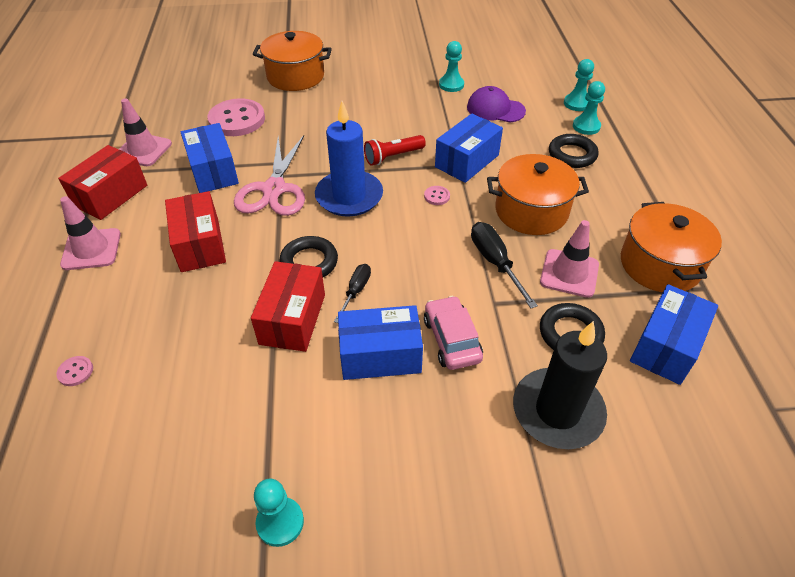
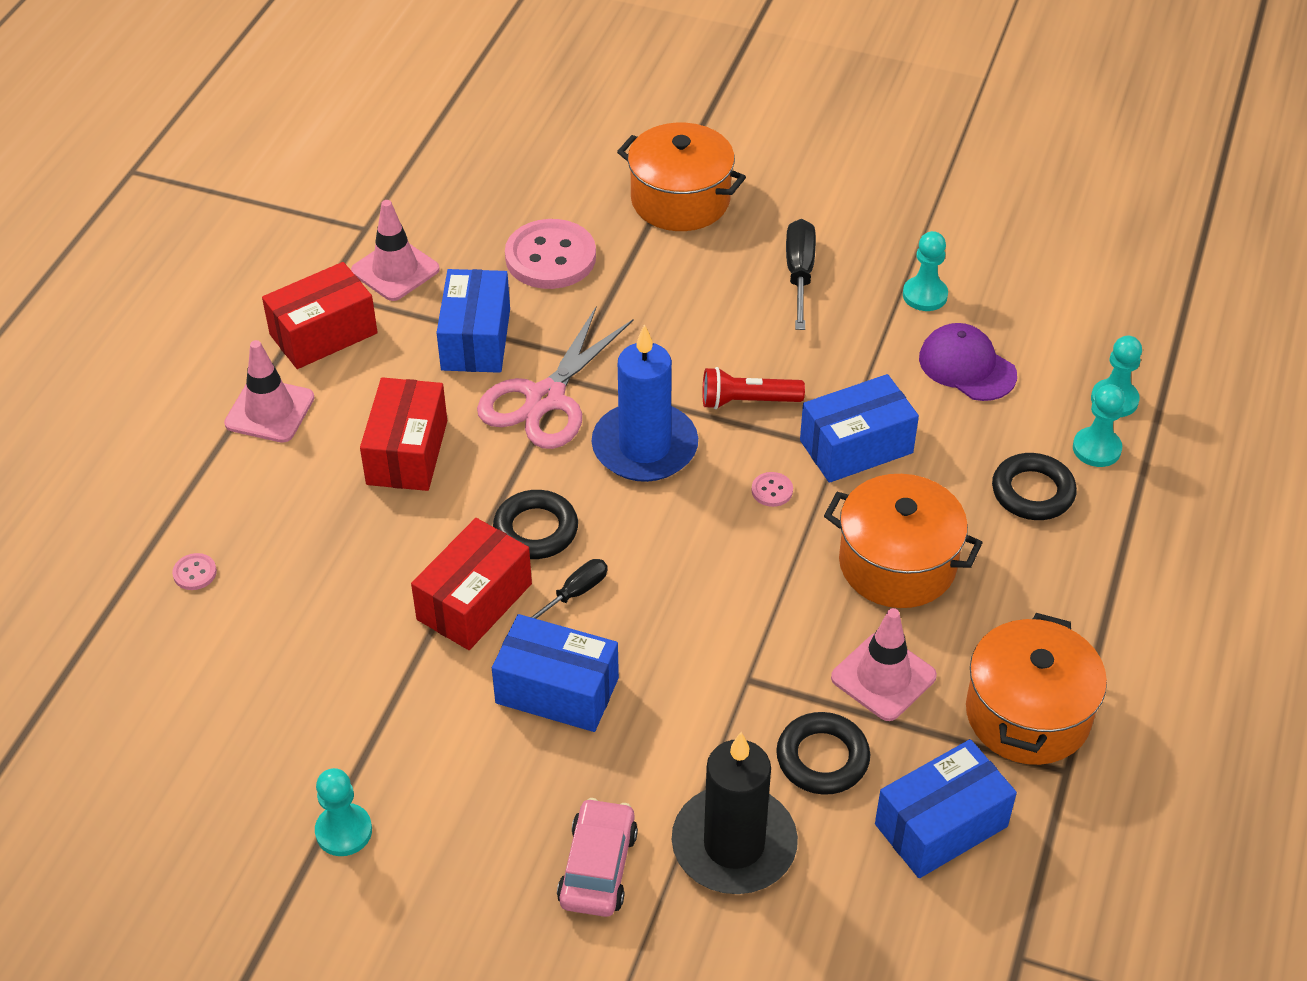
camera: 25 degrees right, 0 degrees up
(452, 339) = (659, 705): pink car -> pink car (598, 867)
(495, 262) = (788, 623): black screwdriver -> black screwdriver (799, 274)

